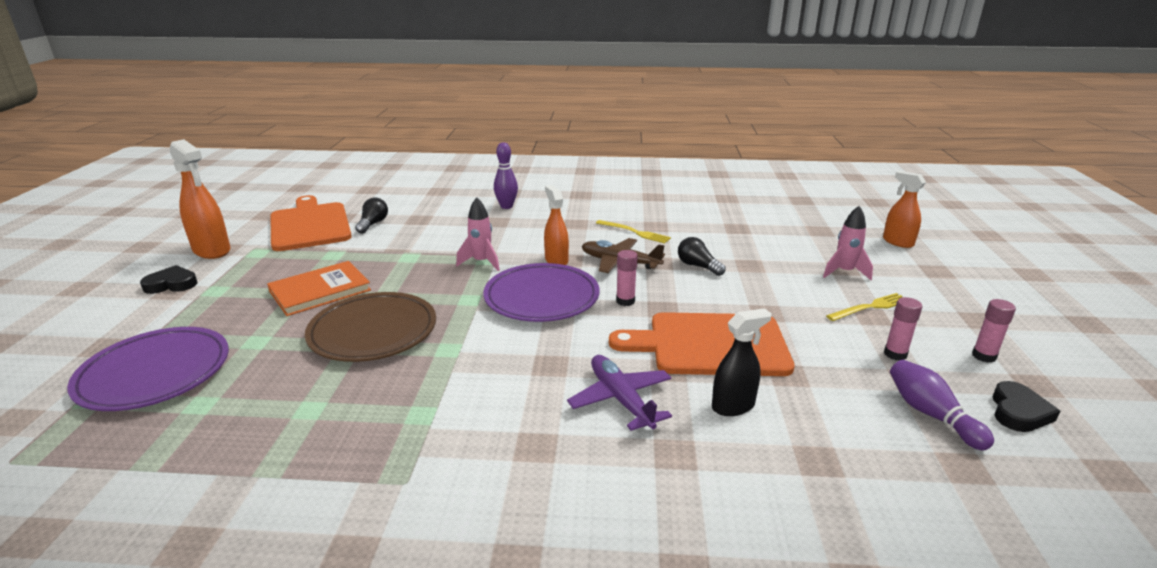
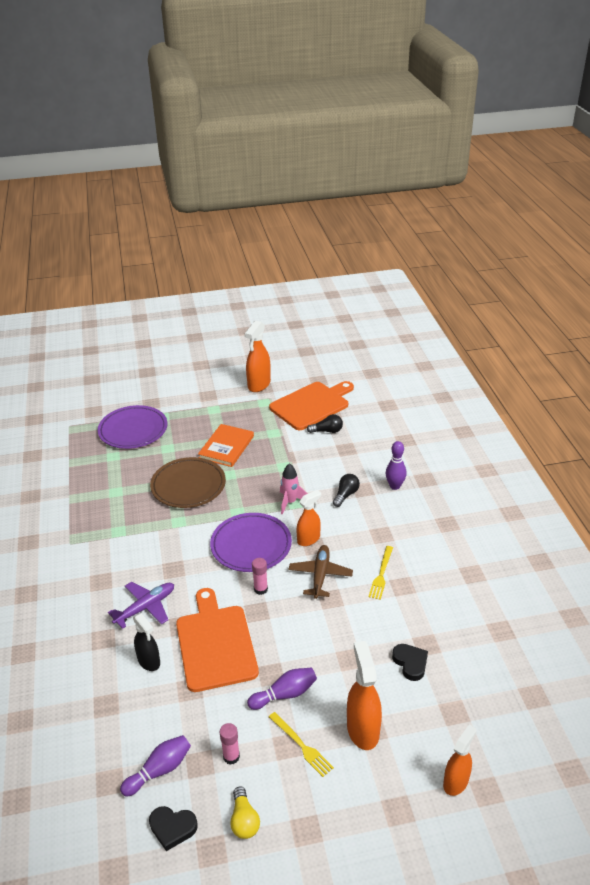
camera: 75 degrees right, 10 degrees up
(171, 284) = (215, 391): black heart -> black heart (410, 663)
(320, 291) = (226, 447): orange book -> orange book turned 75 degrees clockwise
(698, 266) = (333, 624): black light bulb -> black light bulb (346, 495)
(798, 307) = (285, 694): none -> purple bowling pin
(844, 272) = (362, 729): pink rocket -> orange spray bottle
(984, 356) = (244, 820): pink glue stick -> yellow light bulb

